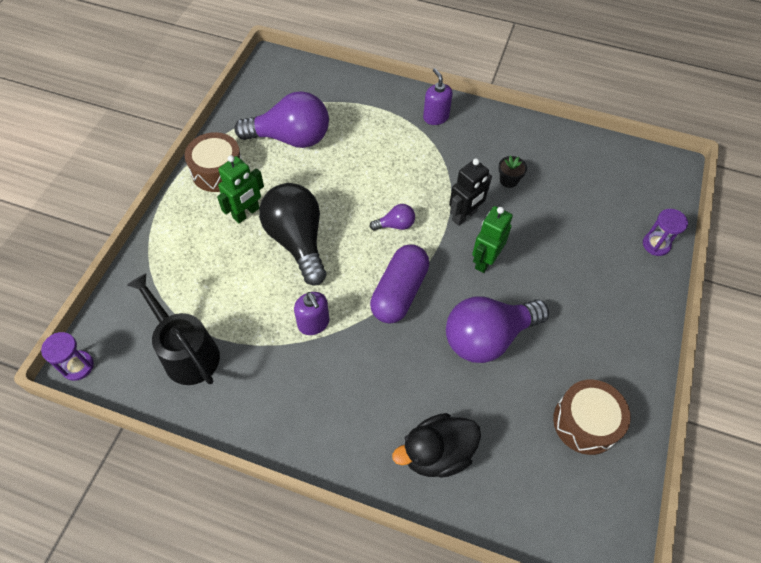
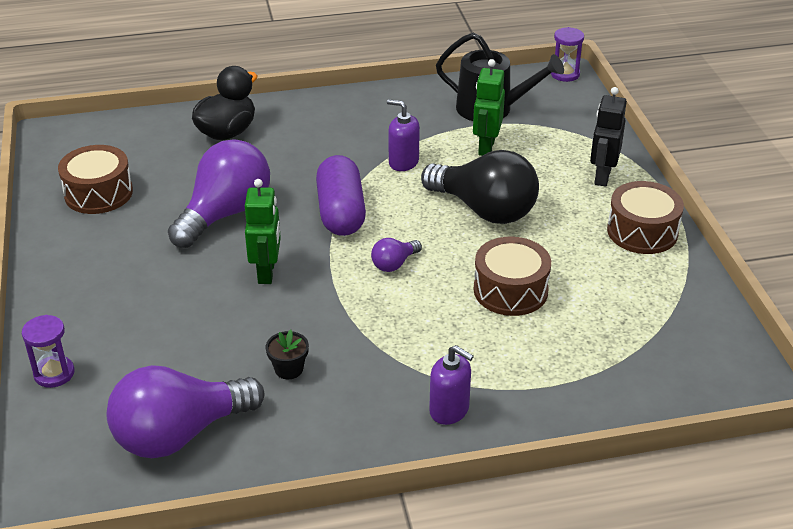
camera: 150 degrees right, 20 degrees down
(246, 213) = (563, 210): green robot -> green robot (486, 147)
(291, 138) = (606, 298): purple light bulb -> purple light bulb (180, 434)
(340, 170) = (510, 290): none -> brown drum
(464, 216) = (320, 305): black robot -> black robot (602, 176)

